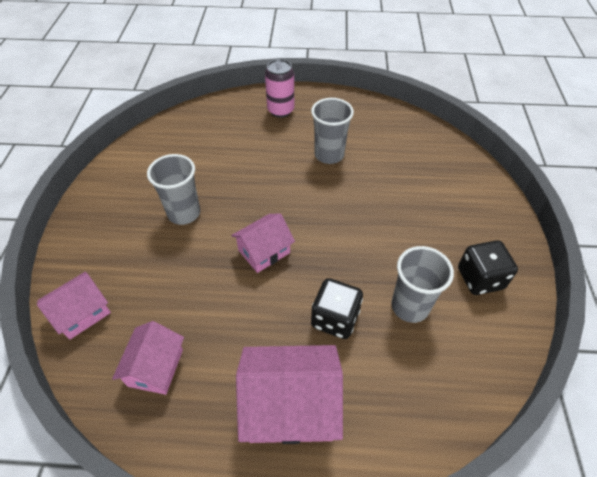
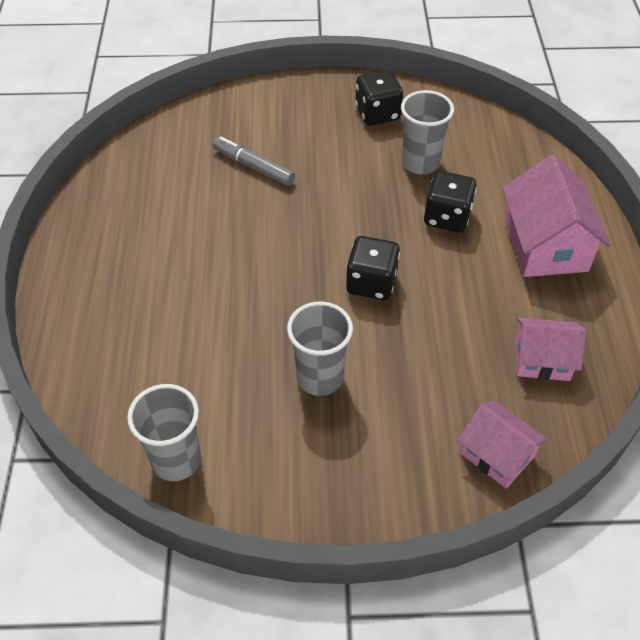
camera: 95 degrees left, 0 degrees up
(264, 251) = (371, 283): pink house -> black dice
(280, 110) = (96, 290): pink can -> none
(329, 155) = (199, 230): grey cup -> grey cup (176, 460)
(397, 185) = (253, 167): none -> grey marker

